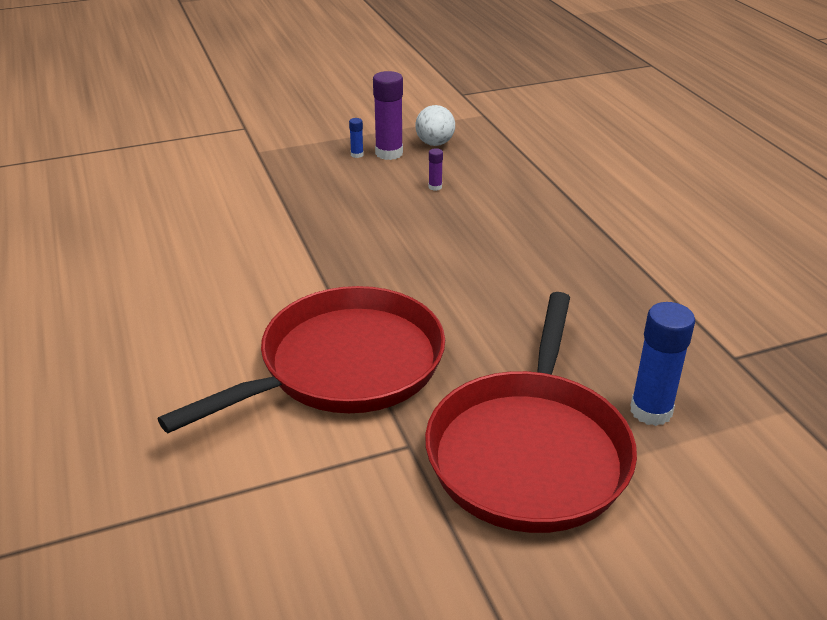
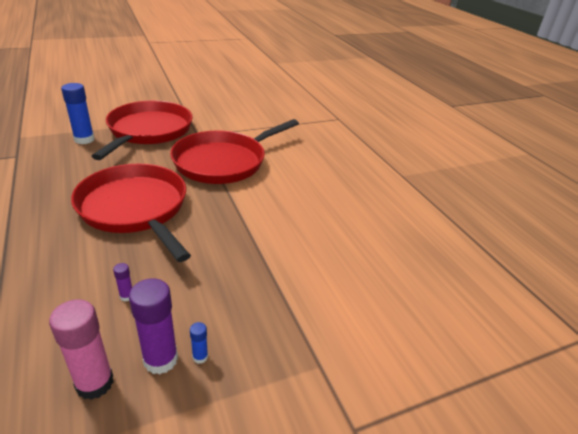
camera: 175 degrees right, 0 degrees up
(435, 143) = (94, 383): white ball -> pink glue stick
(469, 271) = (135, 208): none -> red pan

